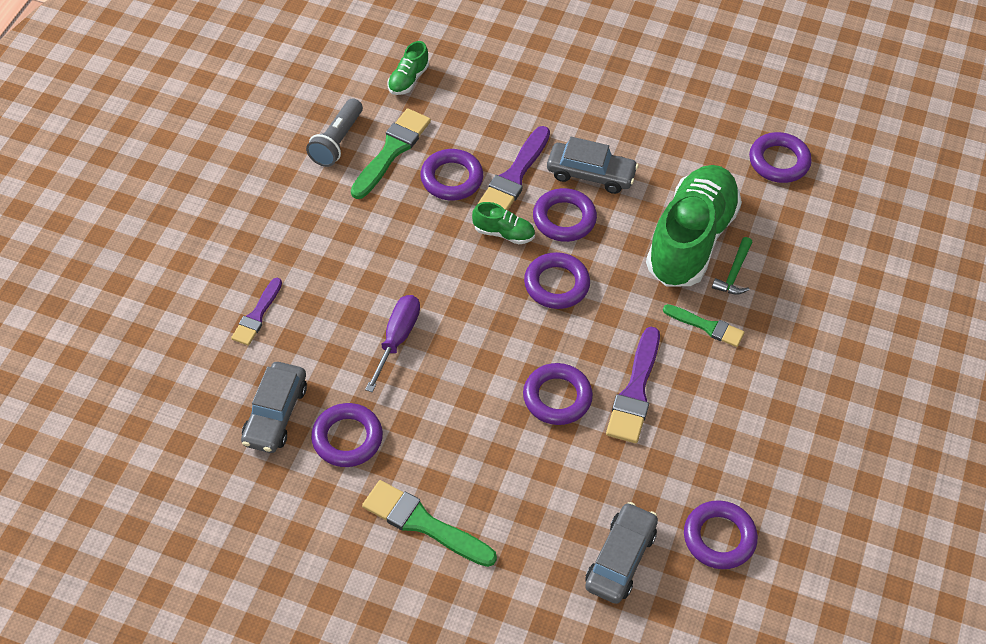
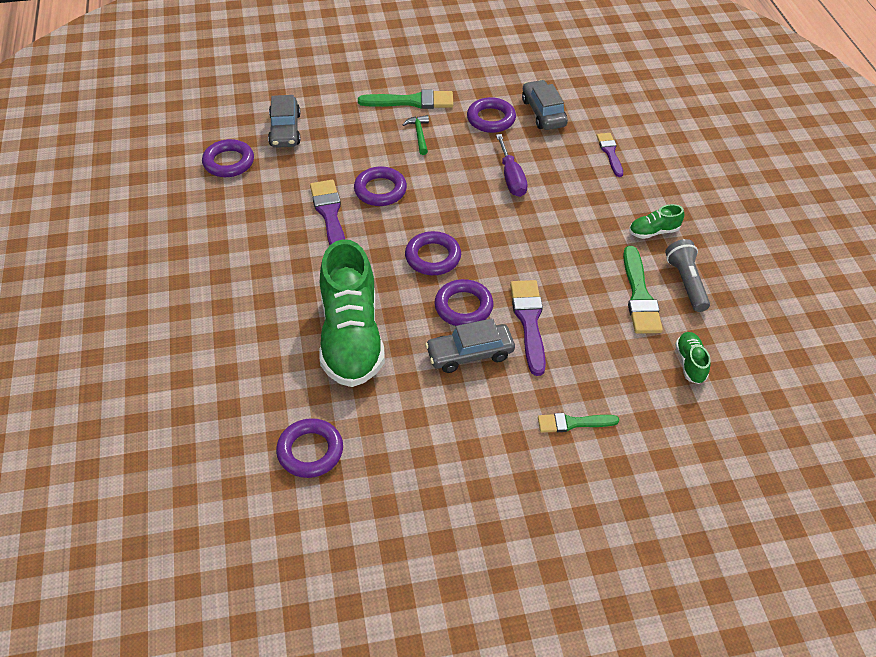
camera: 150 degrees right, 5 degrees down
(451, 178) = (574, 296): purple ring -> none
(504, 233) = (500, 274): green shoe -> green shoe (653, 232)
(707, 326) = (301, 278): green brush -> green brush (573, 423)
(734, 273) = (301, 327): green hammer -> green hammer (419, 135)

